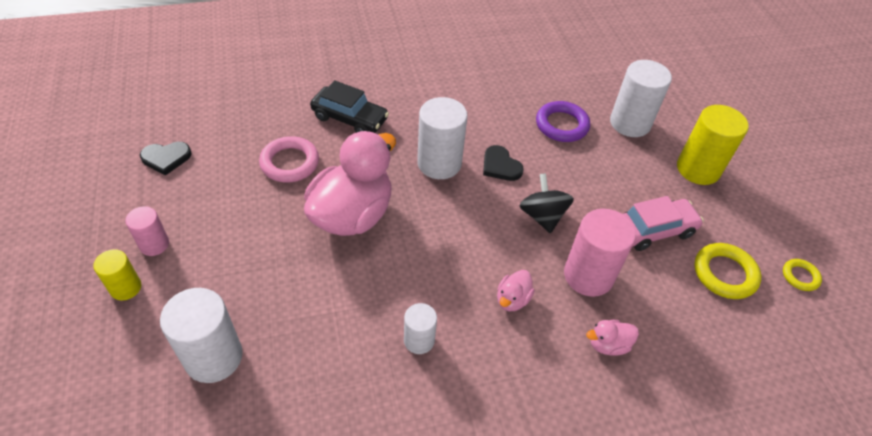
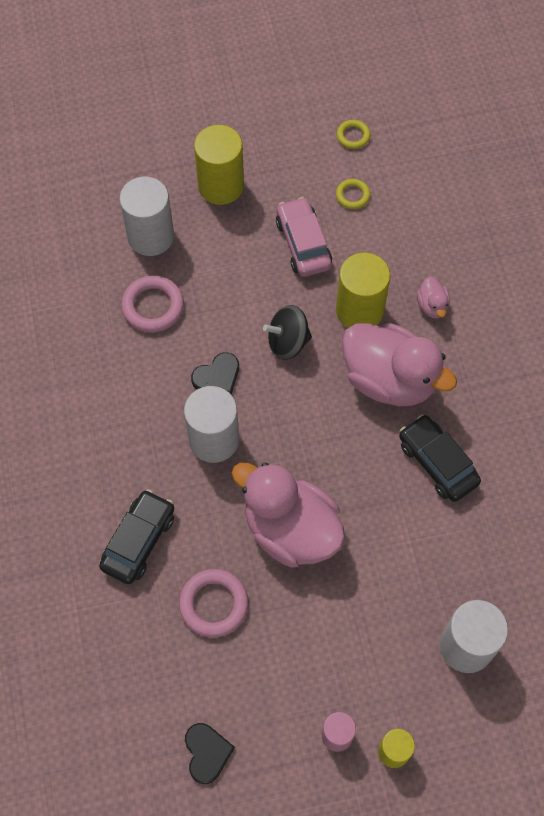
camera: 85 degrees left, 15 degrees up
(419, 340) = (437, 463): white cylinder -> black car
(512, 299) = (389, 379): pink duck -> pink duck, size x2.38
(561, 125) = (153, 306): purple ring -> pink ring
(588, 275) = (359, 310): pink cylinder -> yellow cylinder
(724, 274) = (352, 195): yellow ring -> yellow ring, size x0.58

